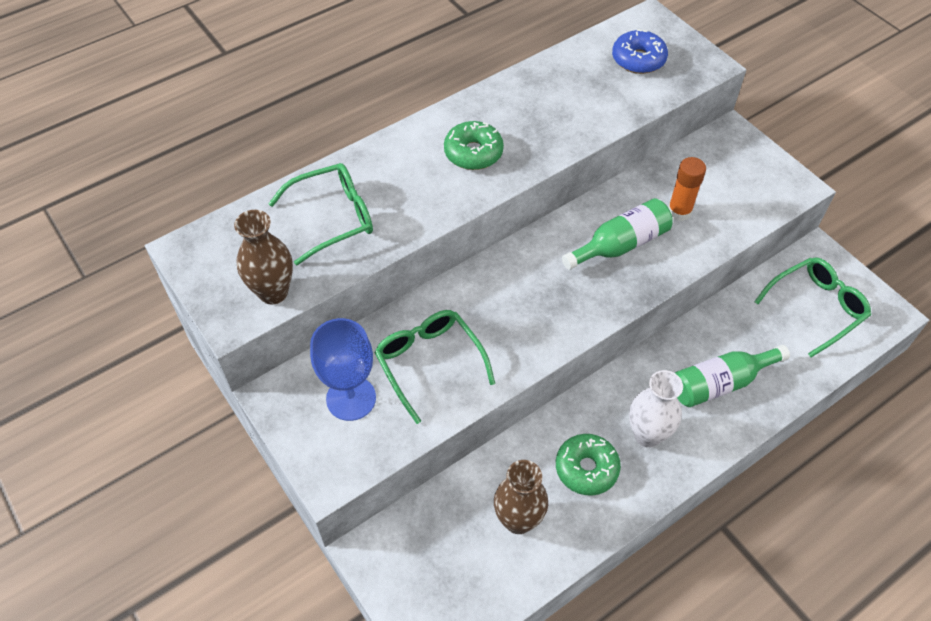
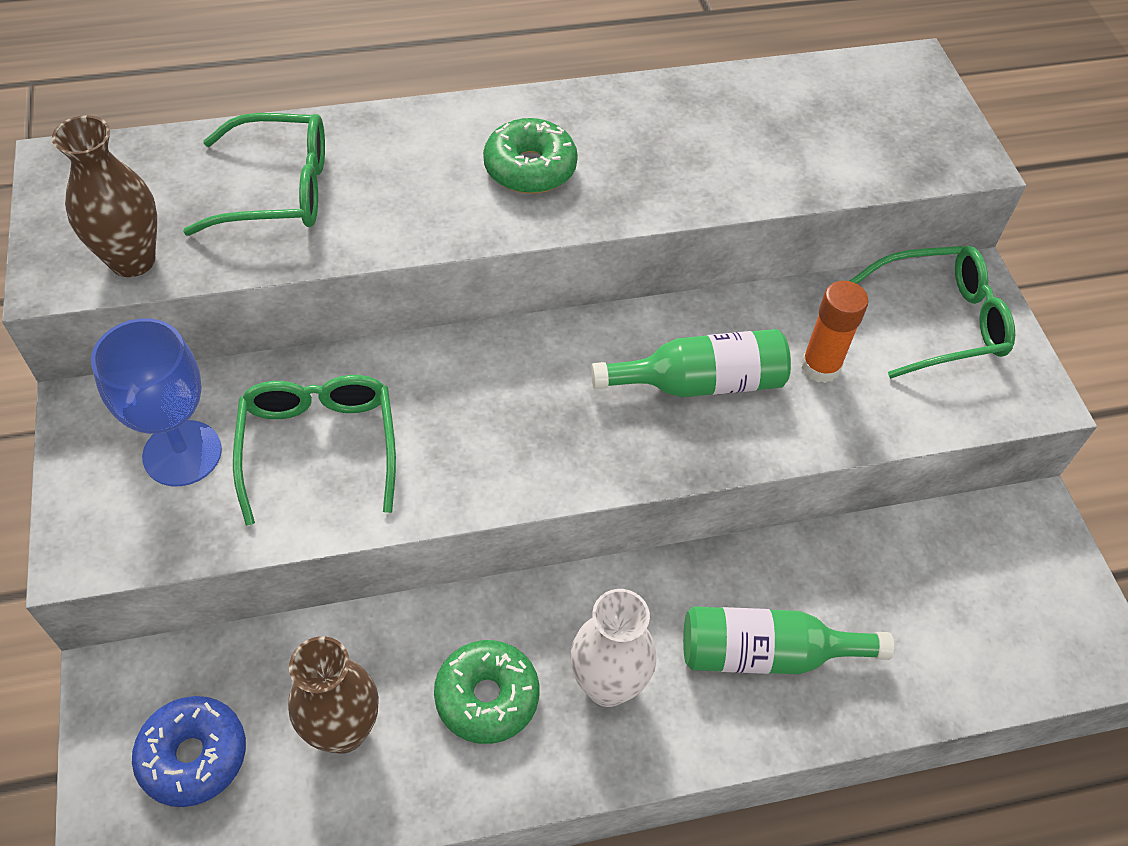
camera: 20 degrees right, 0 degrees up
(638, 59) = (859, 118): blue donut -> blue donut (193, 756)
(816, 308) = (987, 599): green glasses -> green glasses (941, 321)

